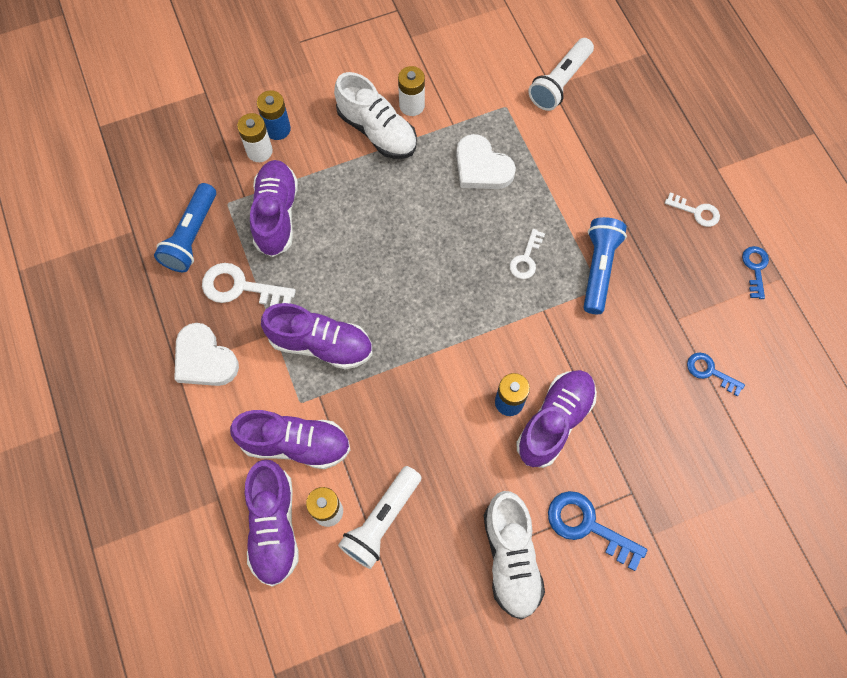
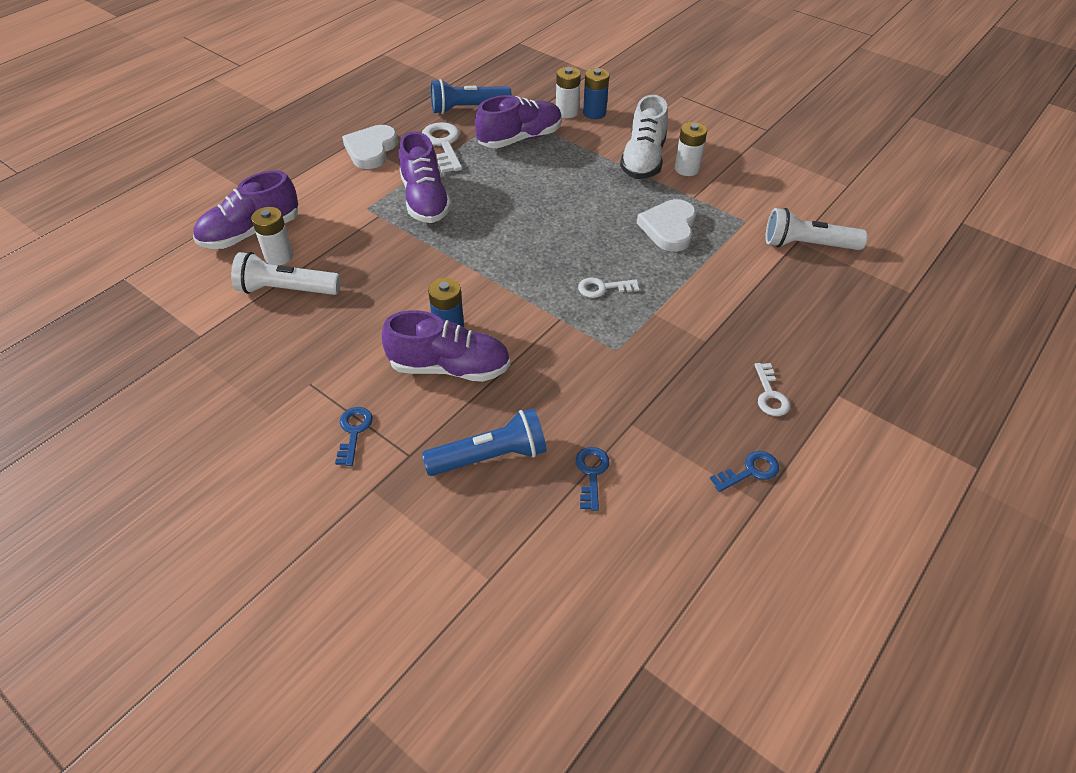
camera: 60 degrees right, 20 degrees down
(295, 444) = (328, 218): purple shoe -> none
(510, 557) = (292, 386): white shoe -> none
(587, 526) = (354, 432): blue key -> blue key, size x0.61
(598, 269) = (635, 342): blue flashlight -> blue flashlight (490, 457)

